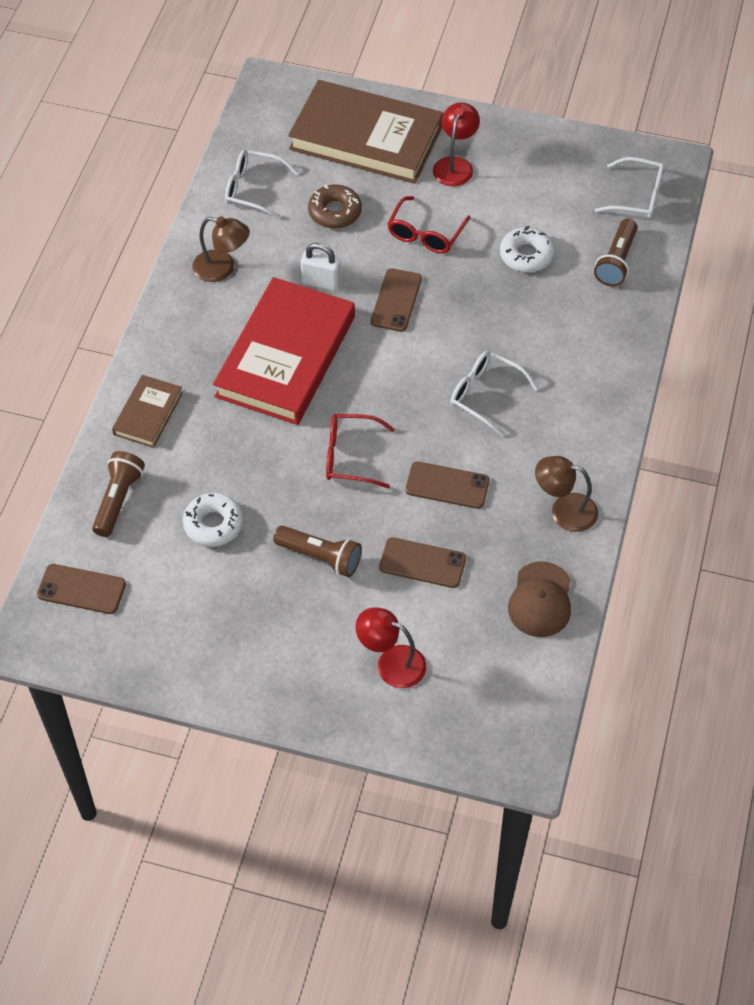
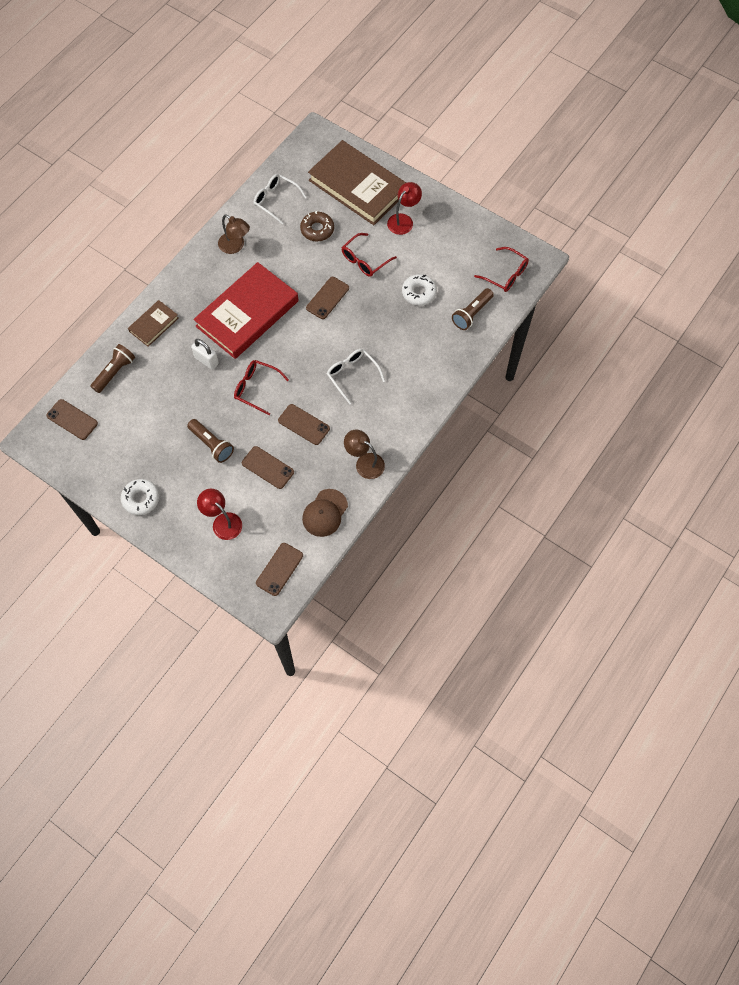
camera: 20 degrees right, 10 degrees up
(213, 524) = (161, 404): white donut -> white donut (141, 499)
(321, 282) = (289, 273): white padlock -> white padlock (206, 361)
(512, 703) = (279, 569): none -> brown phone
(637, 196) = (505, 274): white glasses -> red glasses

